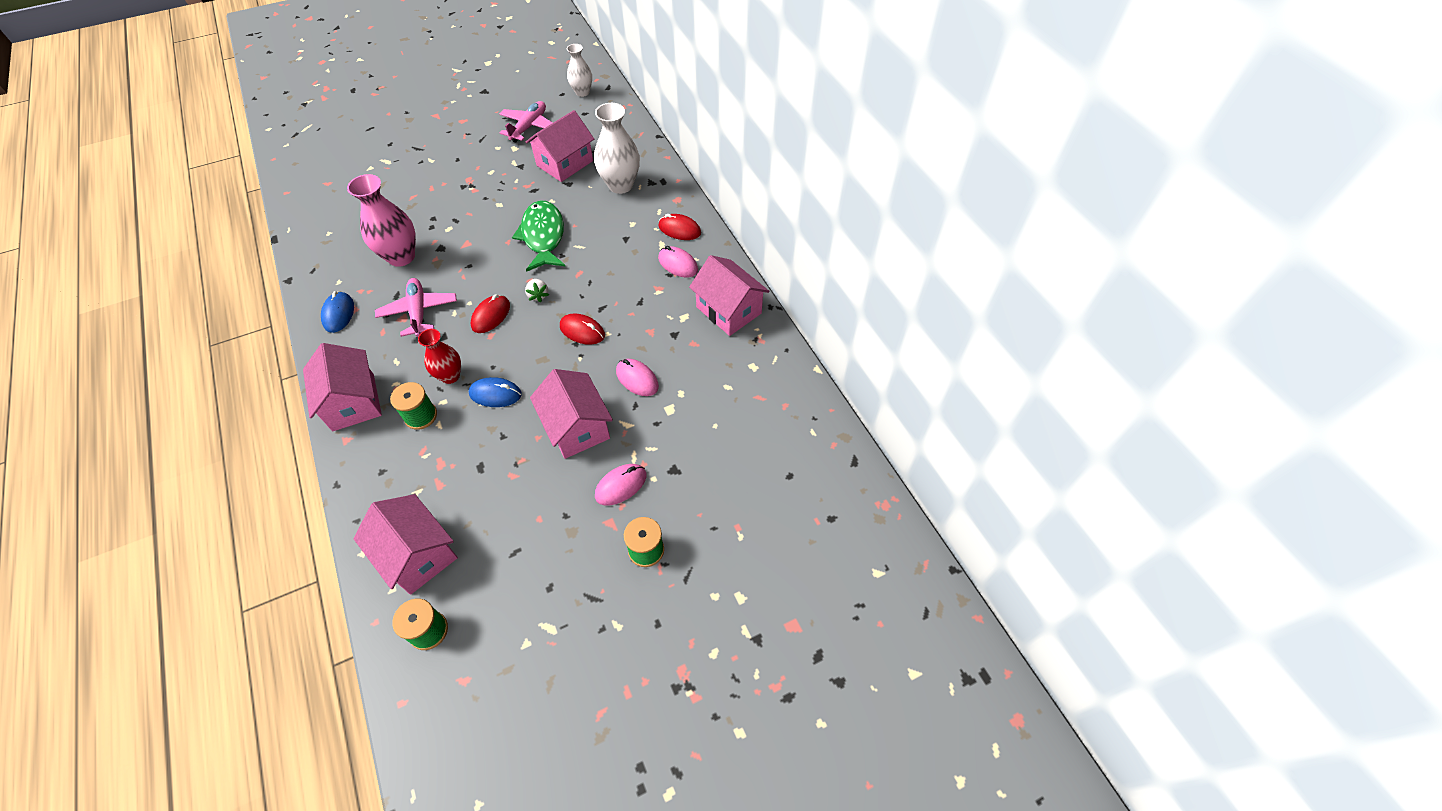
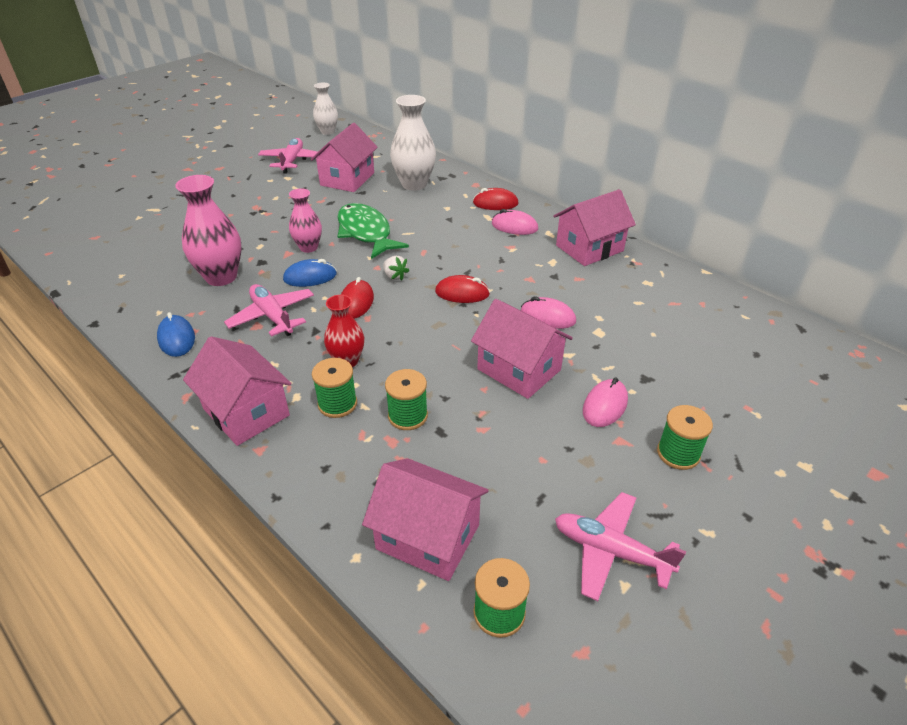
camera: 20 degrees left, 15 degrees down
(465, 444) = (408, 416): none -> green spool
(486, 241) = (308, 247): none -> pink vase
(495, 394) = (410, 364): blue mouse -> blue mouse (310, 277)
(535, 613) = (610, 551): none -> pink plane
(728, 310) = (589, 248): pink house -> pink house turned 60 degrees counterclockwise

